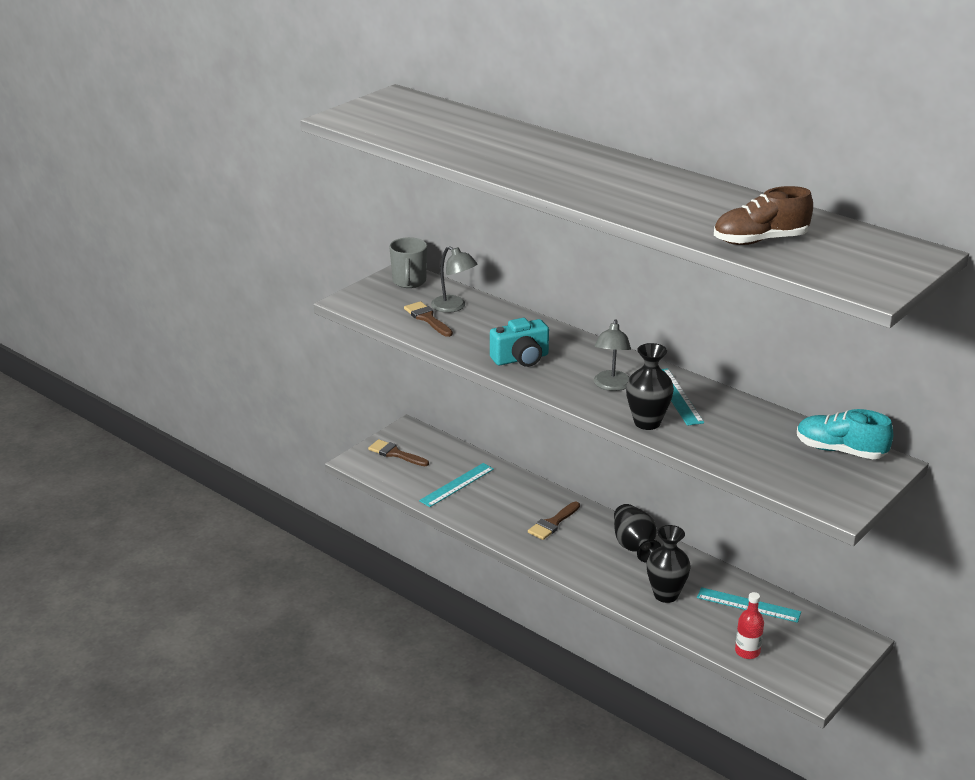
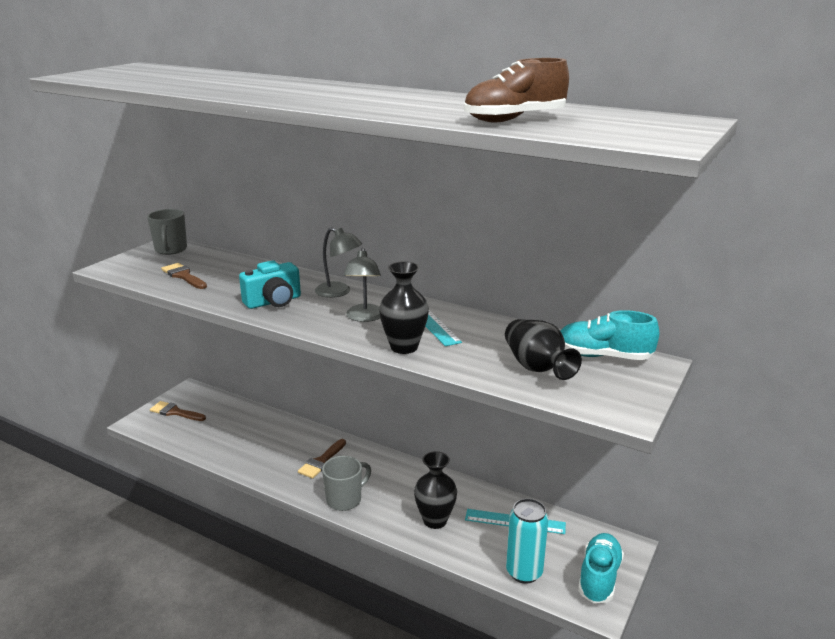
camera: 10 degrees left, 5 degrees down
(453, 307) = (211, 266): grey lamp -> grey lamp (339, 292)
(457, 485) = (231, 434): turquoise ruler -> none
(575, 565) = (345, 500): none -> grey mug
(634, 546) = (399, 475): black vase -> black vase (536, 367)
(747, 652) = (524, 572): red bottle -> turquoise can
(821, 665) = (599, 578): none -> turquoise shoe

